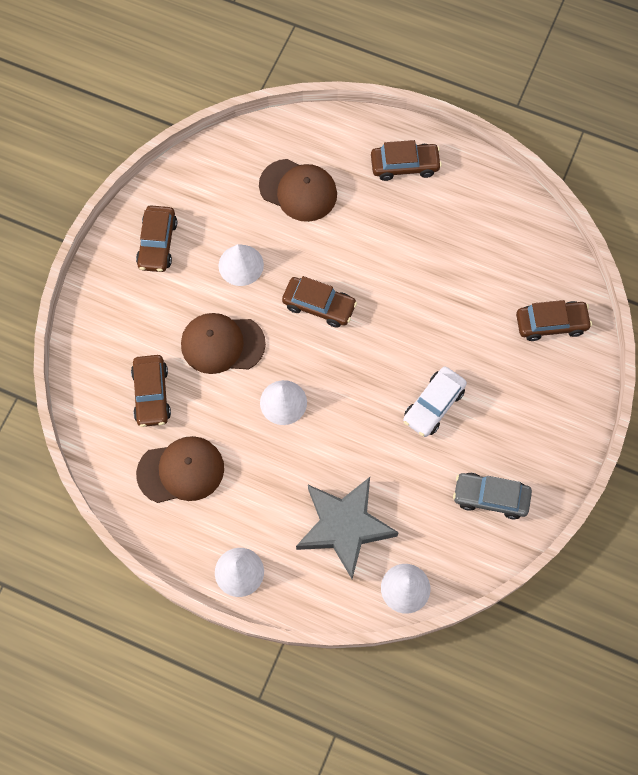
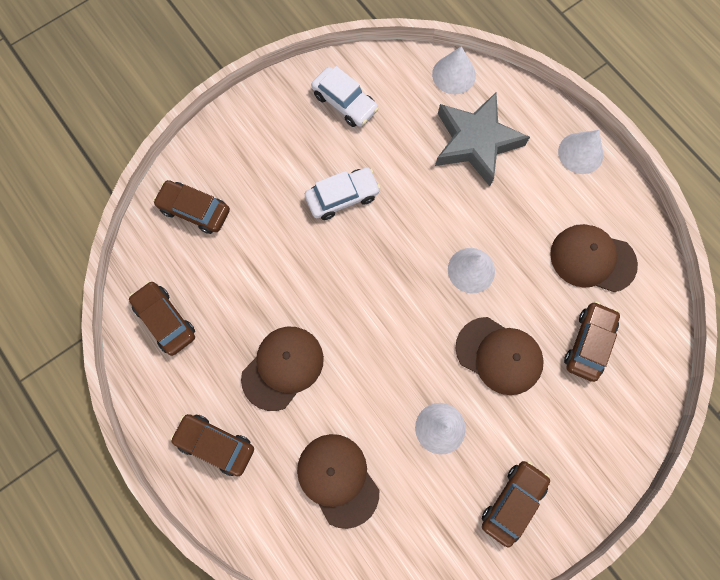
camera: 150 degrees left, 5 degrees up
(319, 305) = (388, 343): brown car -> brown car (165, 320)
(391, 243) = (283, 367): none -> brown cap
(490, 497) = (345, 102): grey car -> white car

